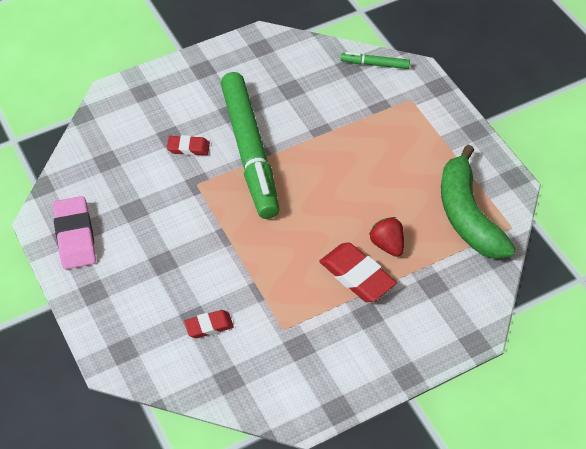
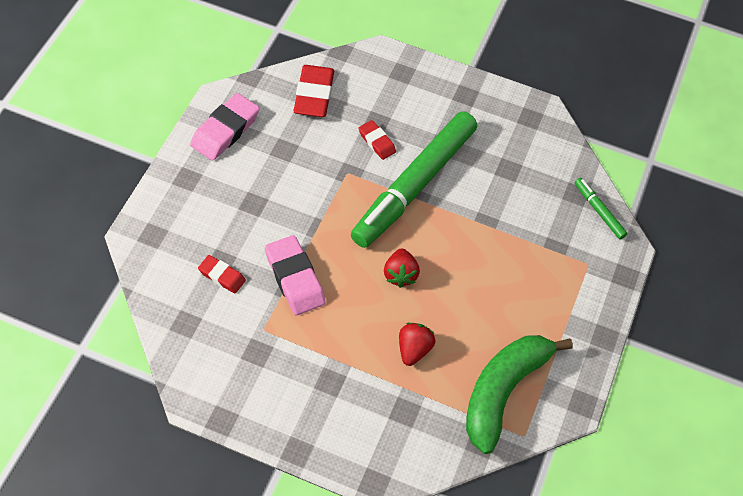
camera: 45 degrees right, 5 degrees up
(257, 279) = (295, 278): none -> pink eraser
(317, 211) = (400, 275): none -> red strawberry
(357, 276) = (361, 348): red eraser -> red eraser (314, 95)

